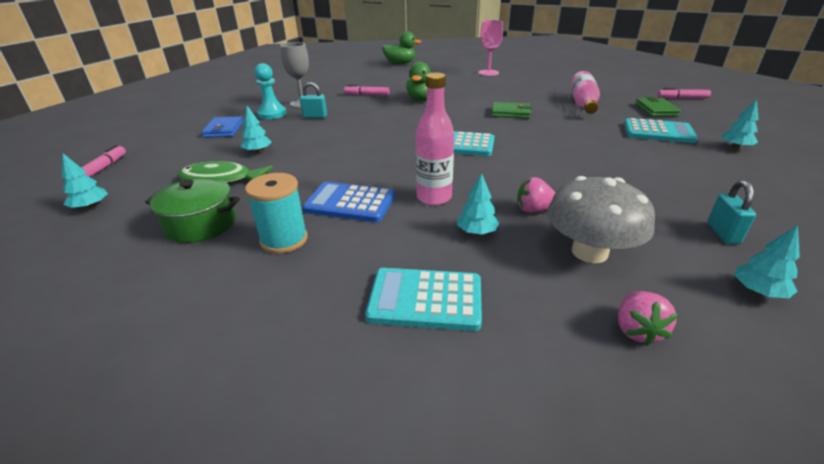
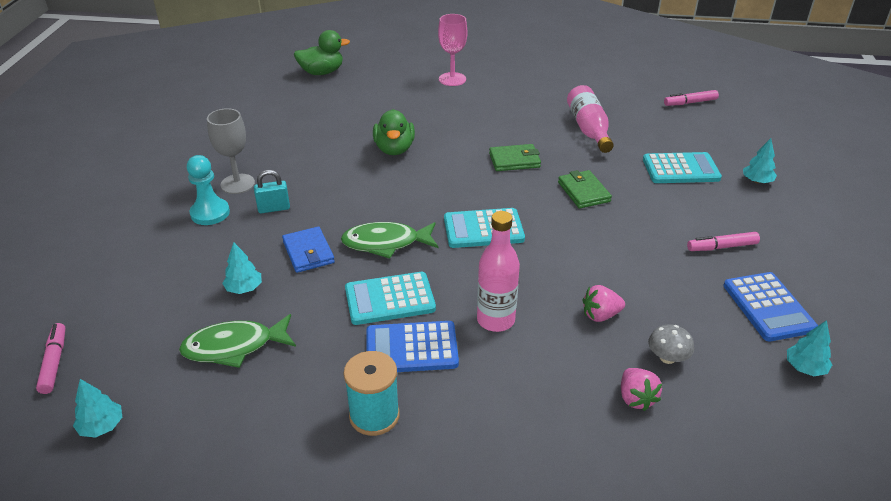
camera: 20 degrees left, 5 degrees up
(201, 224) = (265, 418): green pot -> none
(224, 130) = (165, 257): blue wallet -> blue wallet (308, 252)
(367, 95) = (316, 151): pink marker -> pink marker (721, 247)
(378, 142) = (386, 243): none -> green fish
(425, 299) = (551, 449): turquoise calculator -> turquoise calculator (390, 299)
(476, 232) = (559, 357): turquoise tree -> none
(589, 252) = (667, 357): grey mushroom -> grey mushroom, size x0.49
(636, 330) = (728, 432): pink strawberry -> pink strawberry (636, 398)
(656, 110) = (669, 129): green wallet -> green wallet (583, 192)
(723, 233) = (768, 307): turquoise padlock -> blue calculator

